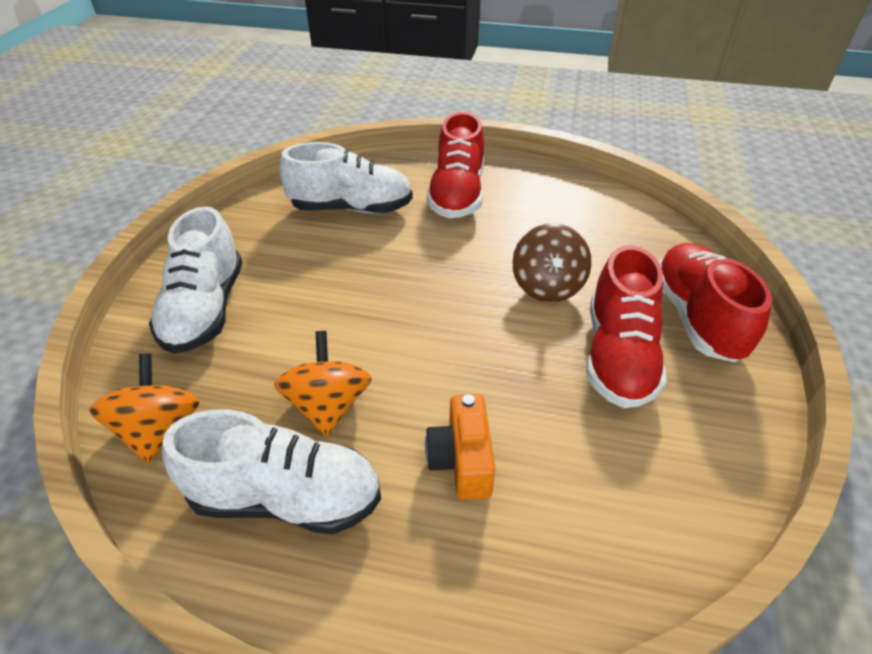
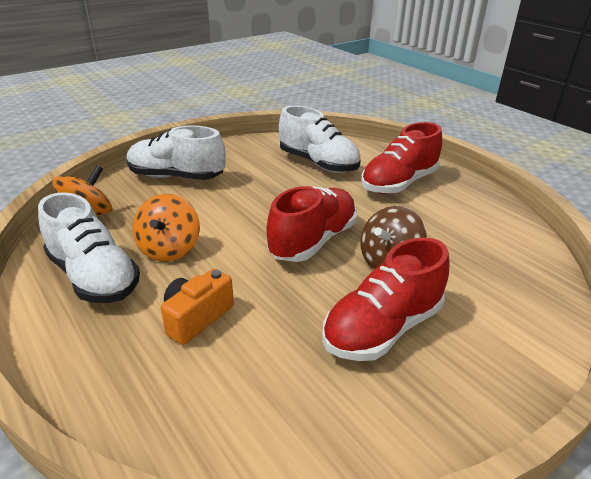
camera: 40 degrees right, 10 degrees down
(205, 309) = (176, 177): white shoe -> white shoe turned 60 degrees clockwise
(328, 405) = (169, 249): orange spinning top -> orange spinning top turned 150 degrees clockwise
(696, 318) = (489, 344): red shoe -> red shoe (313, 241)

